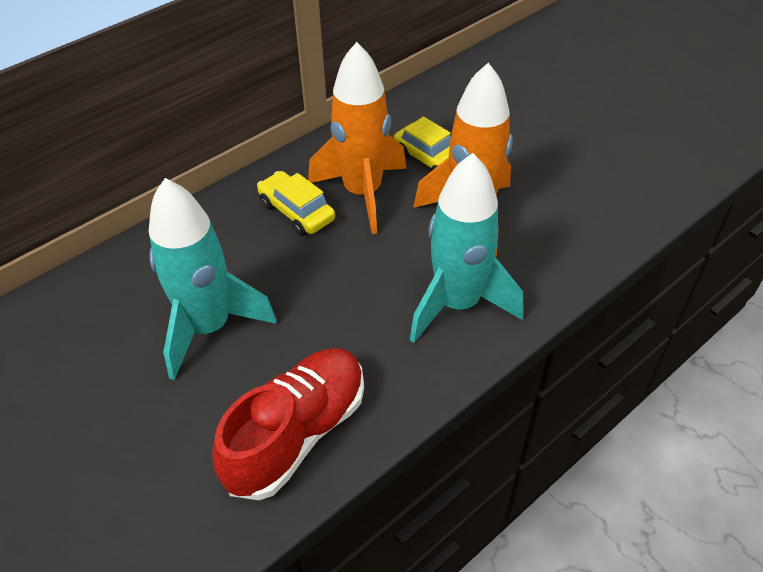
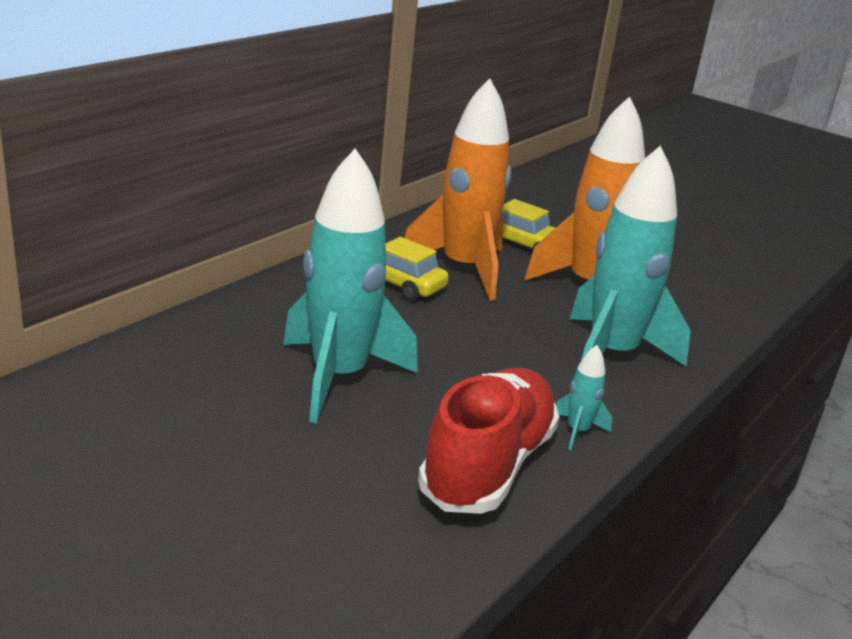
camera: 15 degrees left, 20 degrees down
(389, 397) = (577, 431): none -> turquoise rocket

